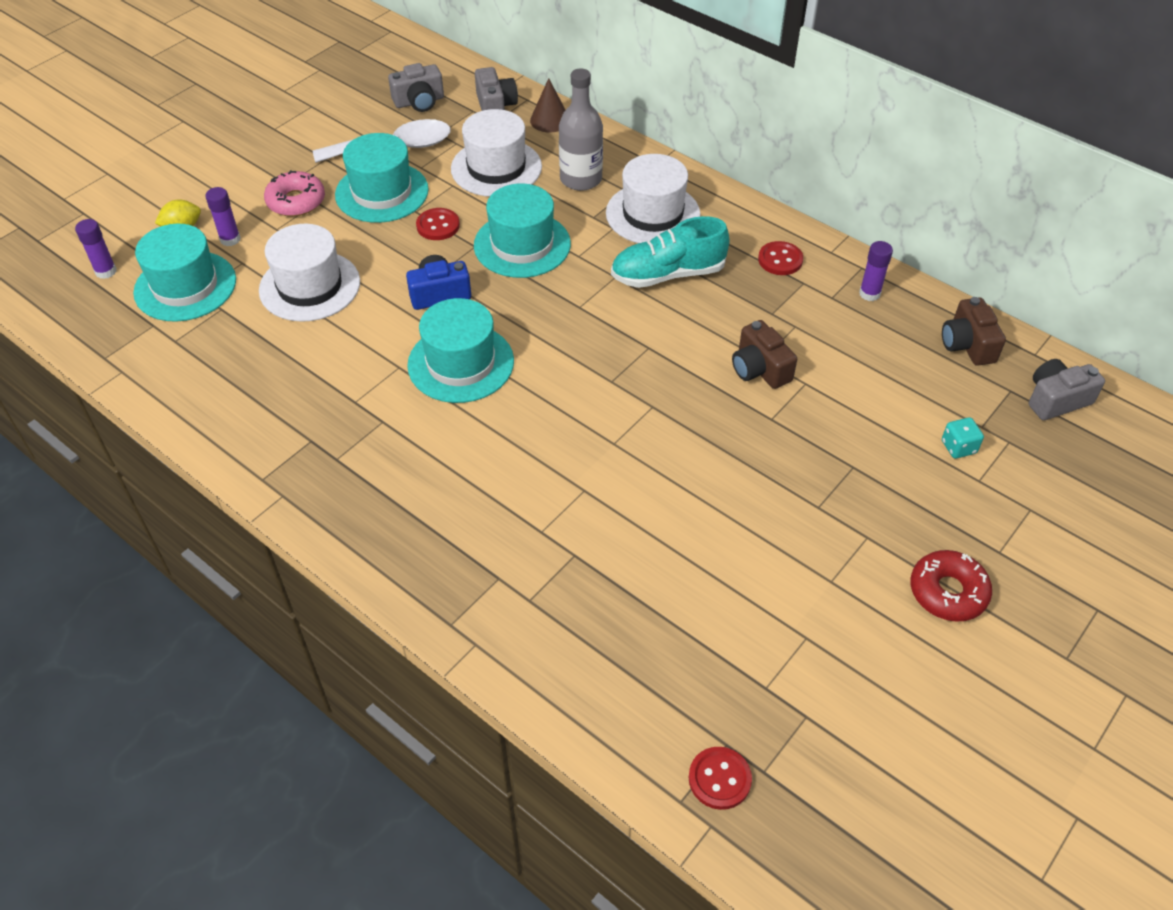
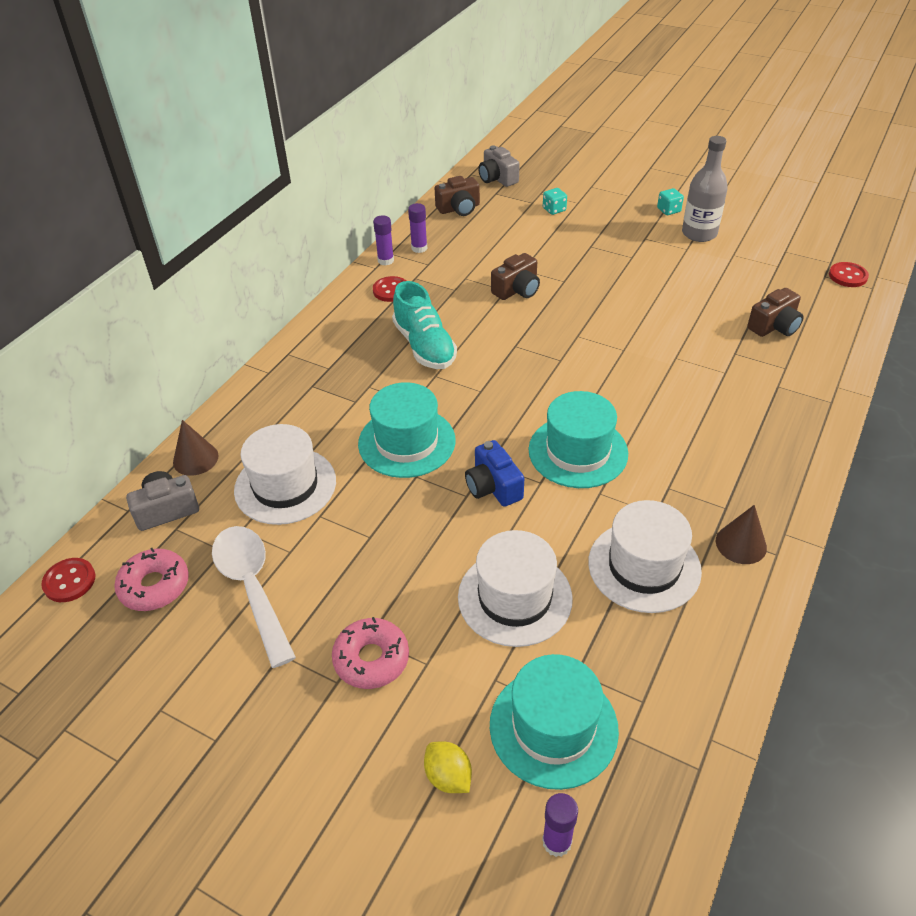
camera: 100 degrees left, 5 degrees down
(230, 239) = (457, 708): purple glue stick -> purple glue stick (385, 260)
(287, 455) = (741, 544): none -> brown cone
(382, 192) = (341, 576): turquoise hat -> none
(419, 101) = (154, 586): grey camera -> pink donut
(438, 226) = (391, 512): red button -> red button (69, 581)
(581, 179) = (298, 418): grey bottle -> grey bottle (699, 233)
(617, 622) = (774, 326): none -> brown camera
(653, 214) = (344, 364): white hat -> white hat (644, 566)
(948, 592) = (668, 210): red donut -> turquoise dice

